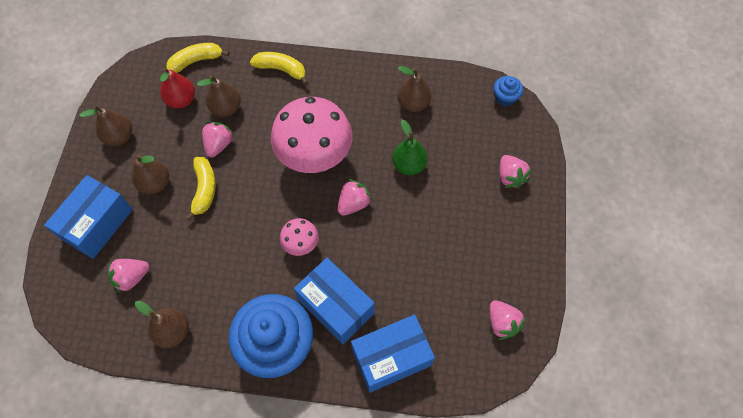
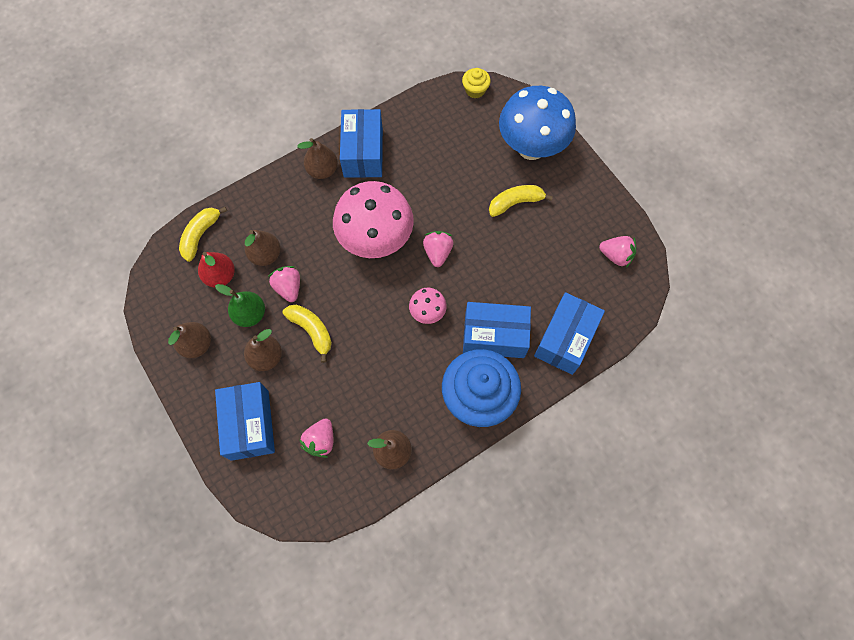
camera: 40 degrees left, 5 degrees up
(281, 70) = (281, 191): yellow banana -> yellow banana (515, 203)
(368, 84) = (363, 153): none -> blue box
(409, 165) = (451, 193): green pear -> green pear (250, 314)
(413, 103) = (411, 143): brown pear -> brown pear (322, 170)
(505, 97) = (475, 90): blue cupcake -> yellow cupcake
(510, 177) = (531, 148): pink strawberry -> blue mushroom

